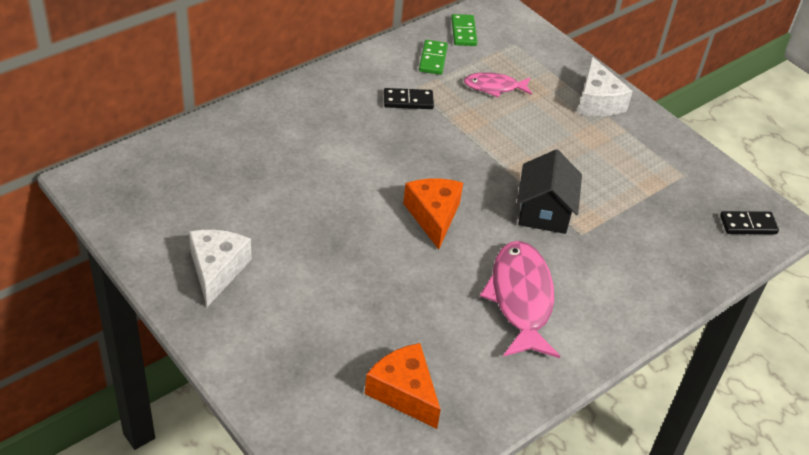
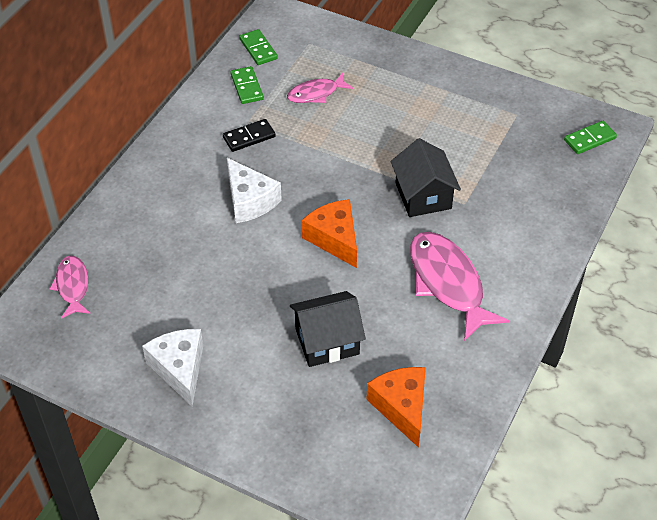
camera: 20 degrees left, 5 degrees up
(170, 163) = (72, 286): none -> pink fish
(369, 302) = (327, 341): none -> black house
(404, 392) = (401, 407): orange cheese -> orange cheese turned 45 degrees clockwise
(597, 101) = (410, 72): white cheese -> white cheese (249, 201)
(748, 225) = (589, 139): black domino -> green domino

